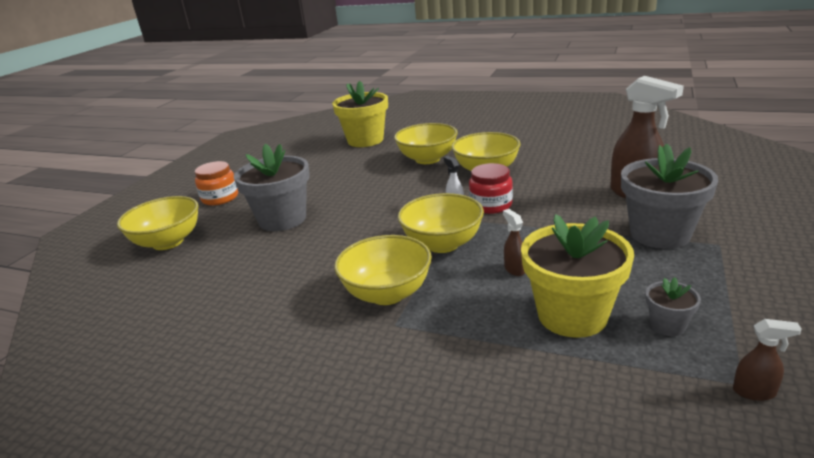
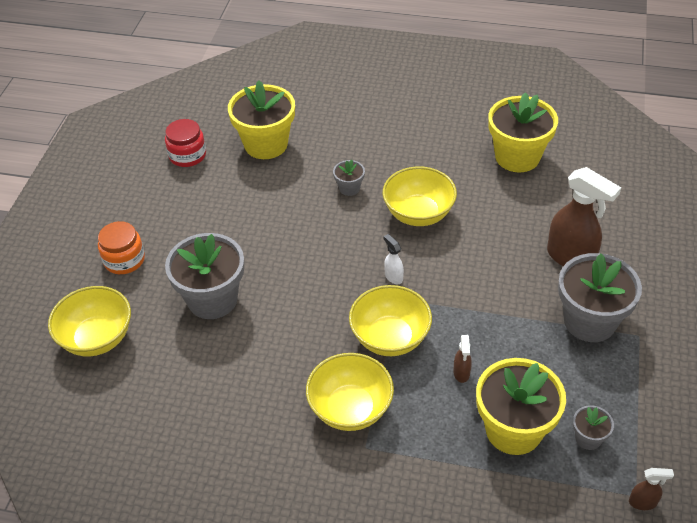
camera: 10 degrees left, 20 degrees up
(427, 159) = (349, 188): yellow bowl -> grey flower pot
(491, 205) = (430, 275): red jar -> red jar (187, 155)
(514, 269) = (461, 373): brown spray bottle -> brown spray bottle turned 150 degrees counterclockwise
(581, 141) = (517, 157): none -> yellow flower pot

